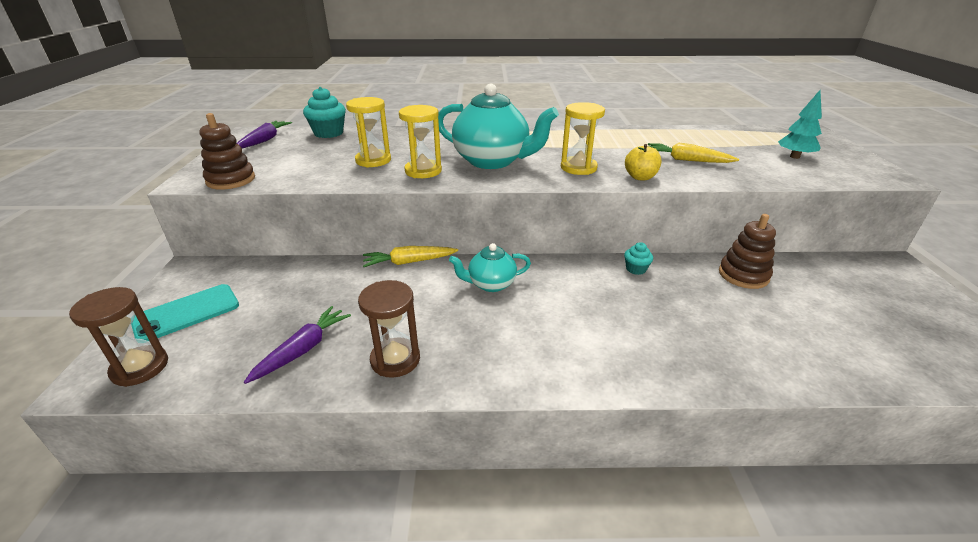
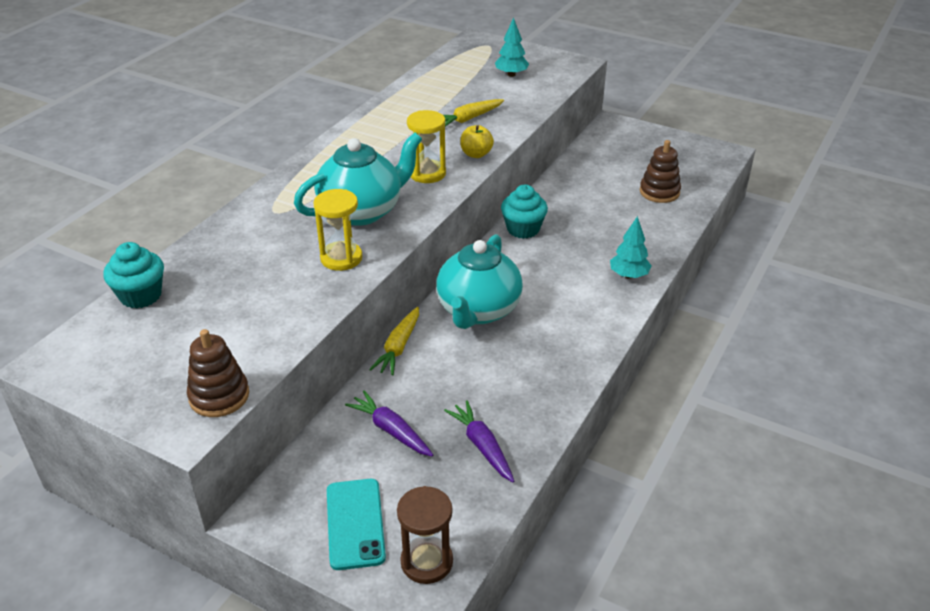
camera: 60 degrees left, 5 degrees up
(265, 140) = (101, 352): purple carrot -> purple carrot (391, 430)
(373, 160) = (276, 282): yellow hourglass -> none
(395, 359) = (535, 395): brown hourglass -> none
(491, 284) = (478, 310): turquoise teapot -> turquoise teapot, size x1.81
(636, 269) = (523, 229): turquoise cupcake -> turquoise cupcake, size x1.81
(654, 365) = (629, 275): none -> turquoise tree
(743, 275) = (572, 187): brown stacking toy -> brown stacking toy (659, 192)

